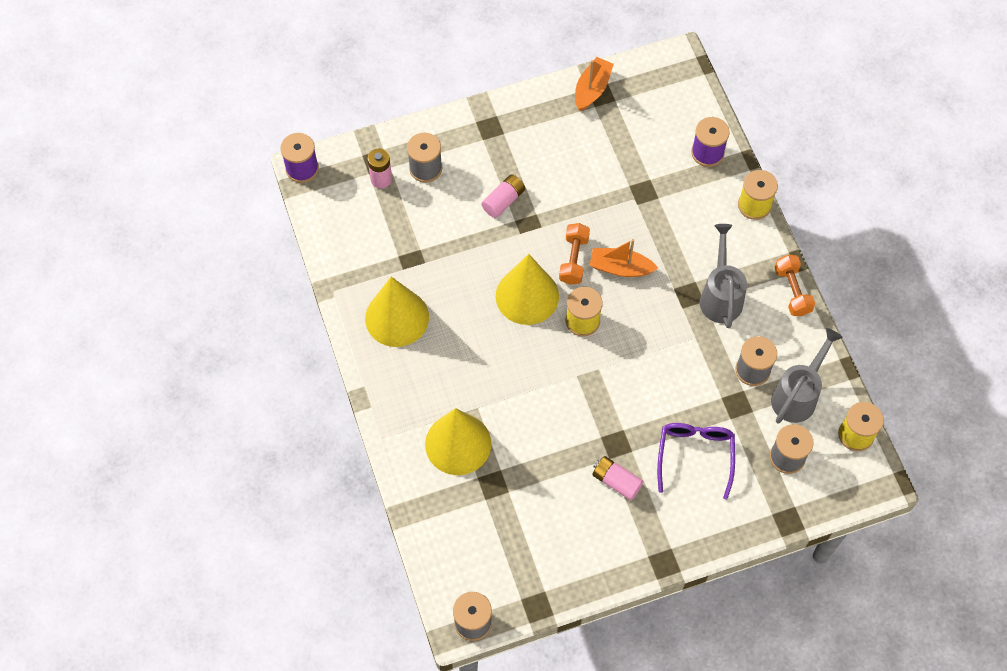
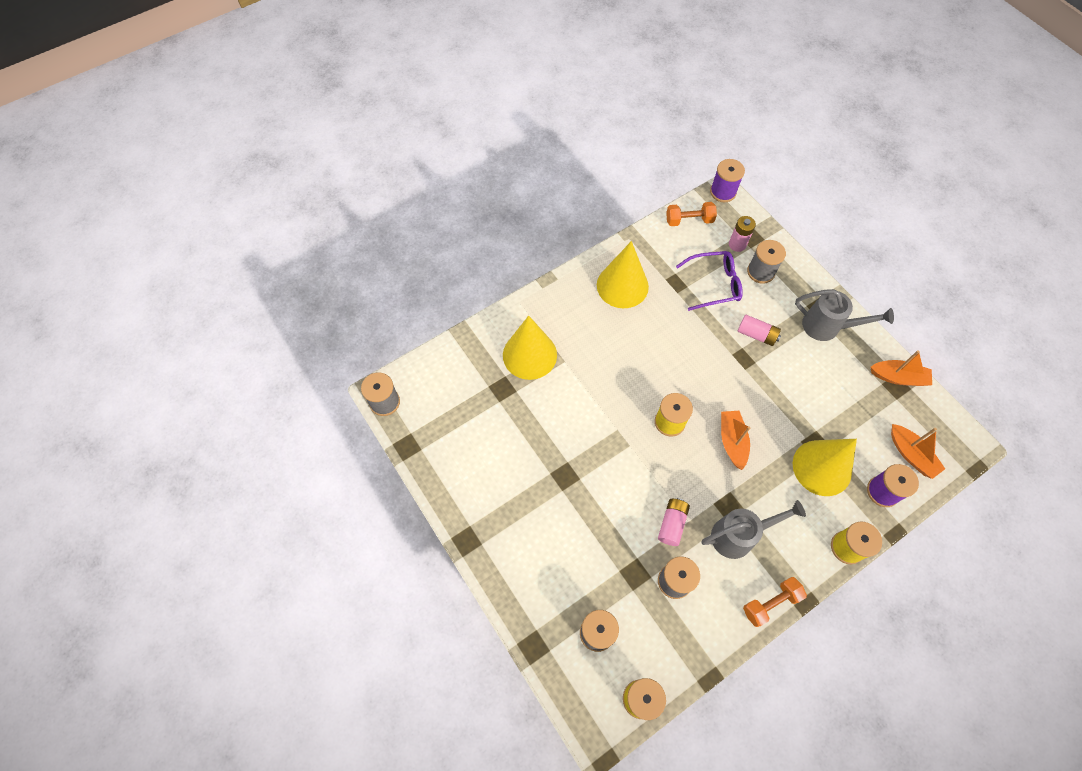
camera: 75 degrees right, 0 degrees up
(527, 296) = (676, 373): yellow cone -> yellow cone (822, 467)
(574, 259) = (724, 401): orange dumbbell -> orange dumbbell (689, 220)
(616, 481) = (531, 484): pink battery -> pink battery (672, 524)
(677, 113) = (911, 455): none -> orange boat
(695, 456) = (573, 546): purple glasses -> purple glasses (714, 284)
(797, 395) = (662, 630): grey watering can -> grey watering can (827, 327)

